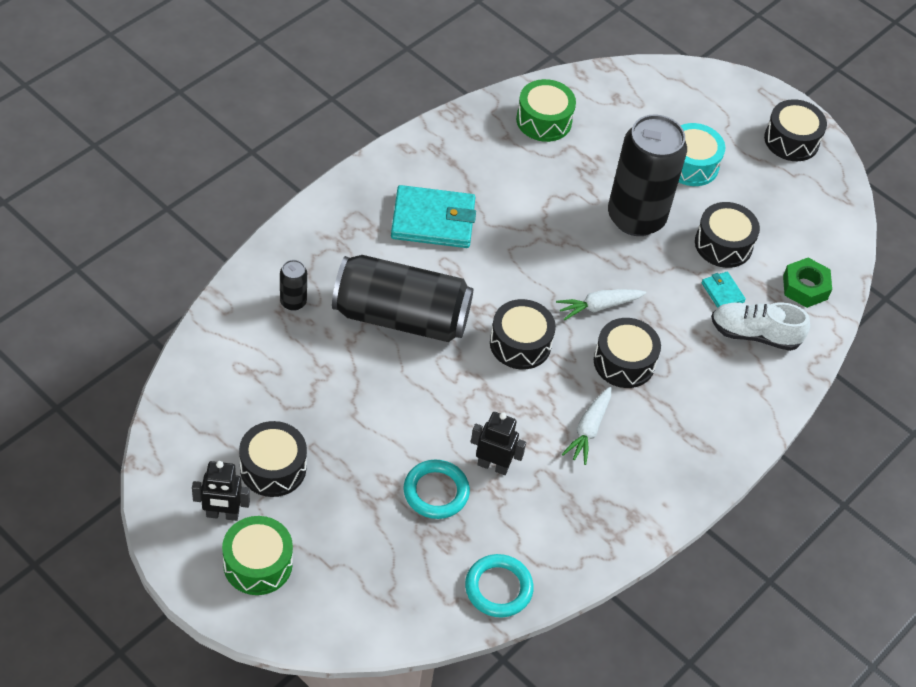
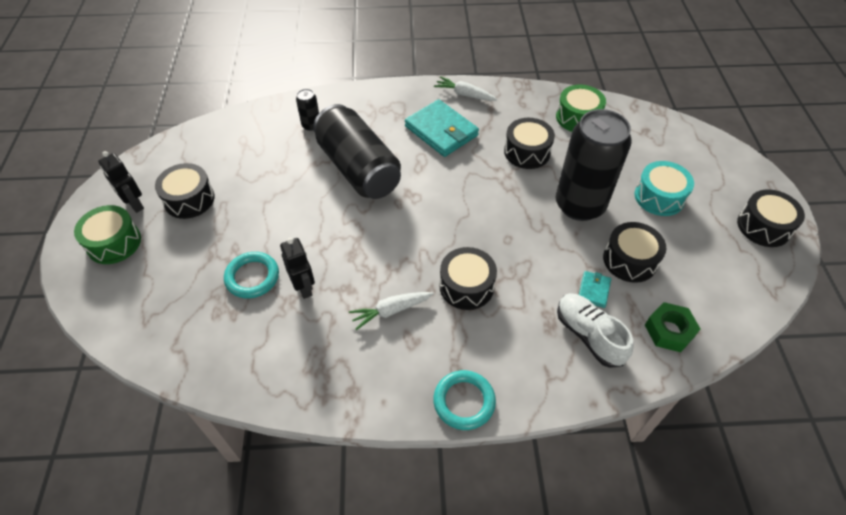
camera: 50 degrees right, 0 degrees up
(498, 588) = (211, 365): turquoise ring -> turquoise ring (464, 401)
(520, 344) = (410, 229): black drum -> black drum (527, 152)
(598, 306) = (489, 241): white carrot -> white carrot (464, 94)

